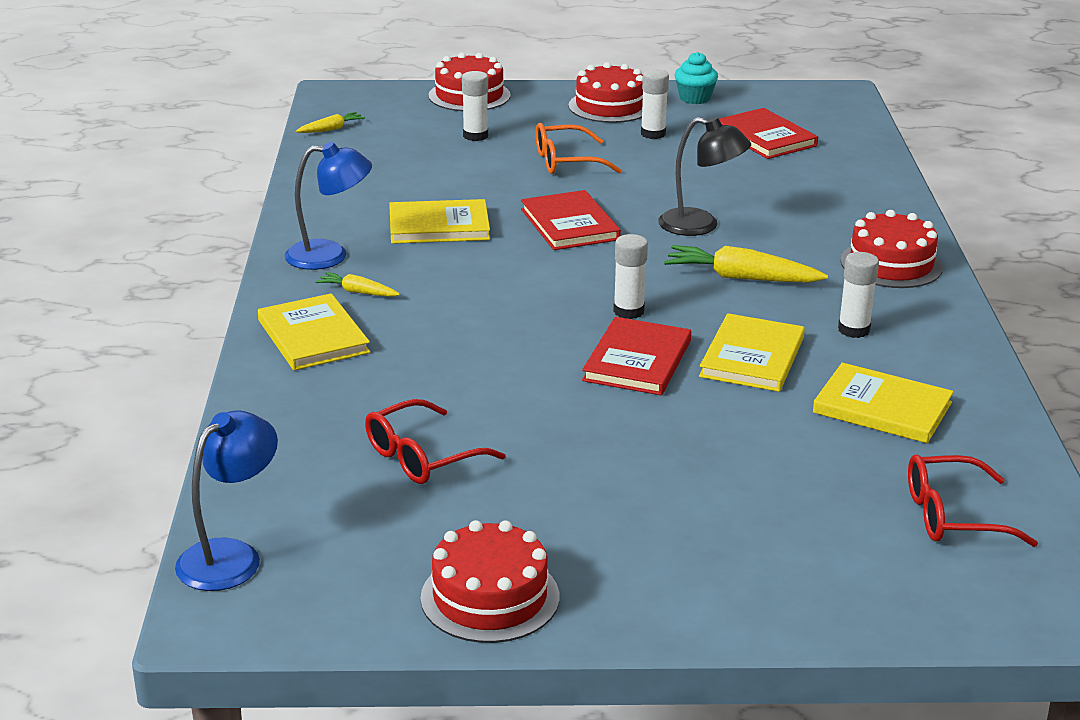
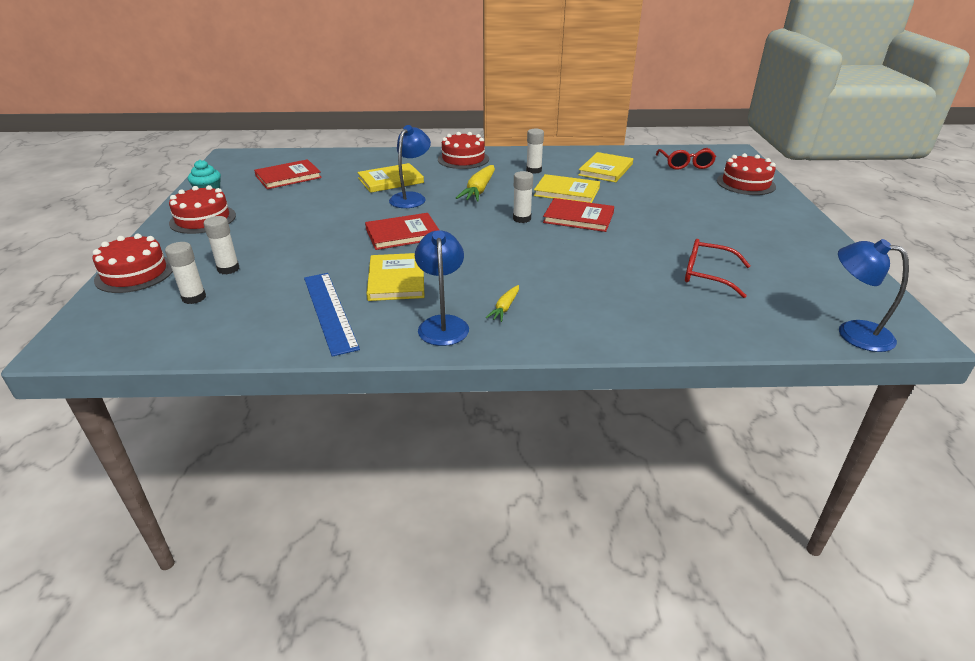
camera: 90 degrees left, 5 degrees up
(313, 336) = (576, 322): yellow book -> yellow book (390, 180)
(331, 129) = (166, 341): yellow carrot -> none
(371, 195) = (330, 311): none -> blue ruler
(423, 456) = (708, 275): red glasses -> red glasses turned 150 degrees clockwise
(490, 597) = (821, 254): red cake -> red cake (746, 183)
(567, 161) = (297, 234): orange glasses -> none
(653, 134) = (263, 206): white glue stick -> white glue stick (194, 298)
(700, 226) = (411, 198): black lamp -> blue lamp

